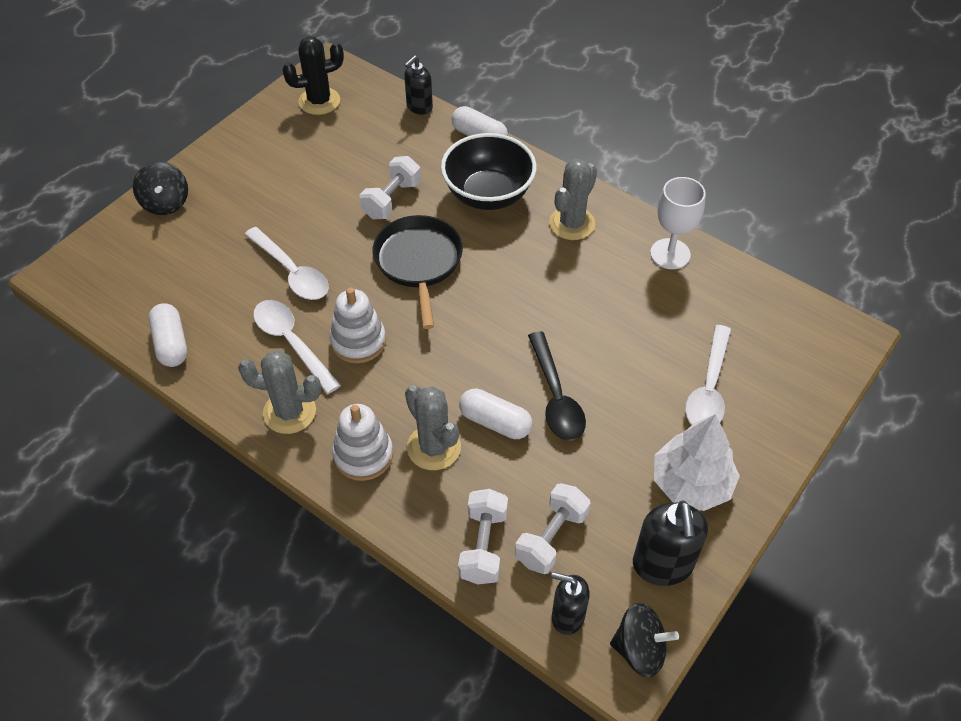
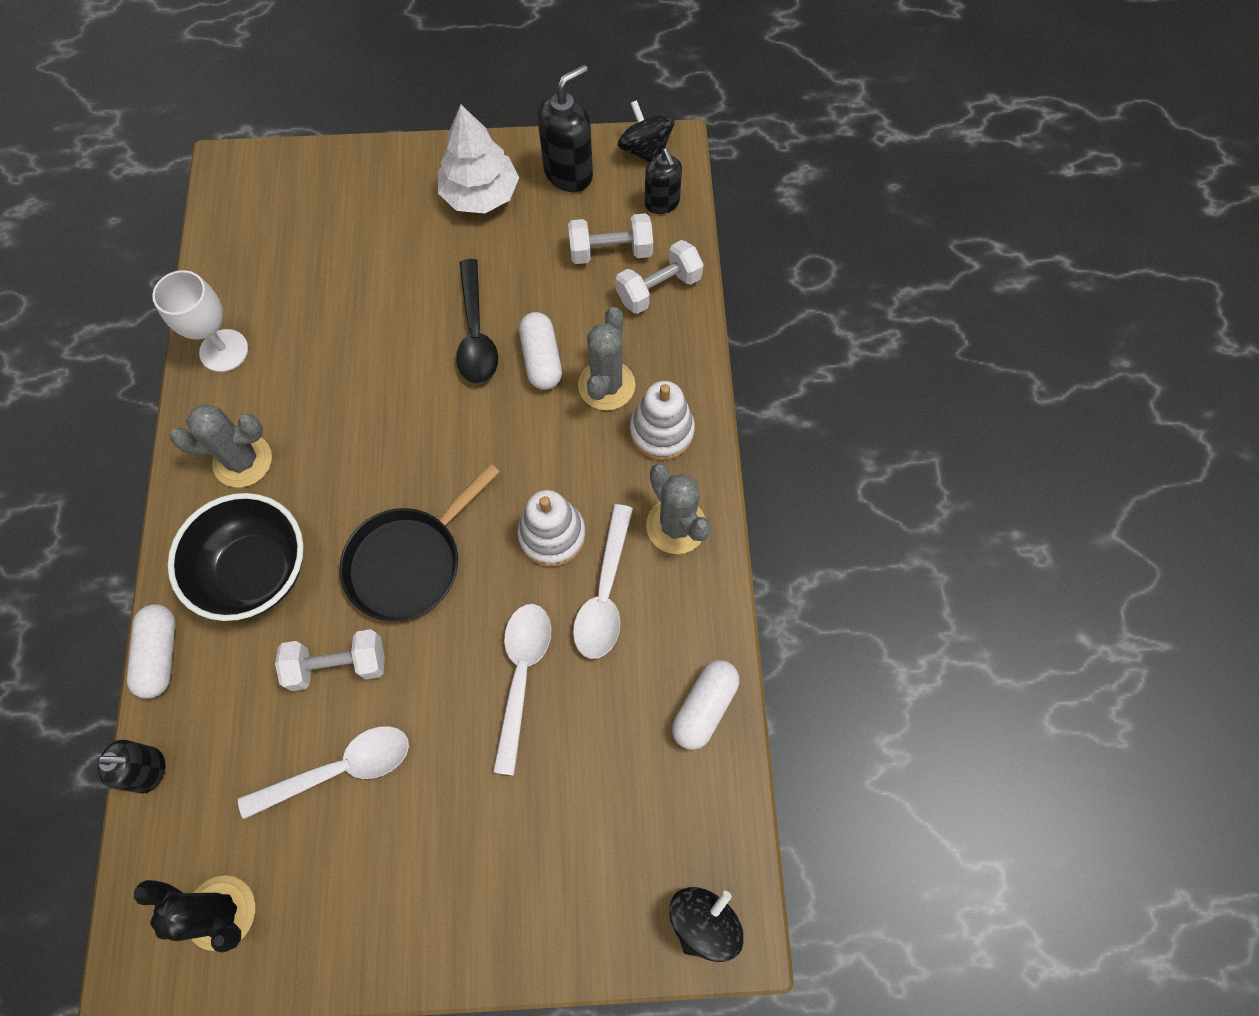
camera: 130 degrees left, 15 degrees up
(165, 203) = (539, 927): black spinning top -> black spinning top (703, 922)
(555, 396) = (476, 333): black spoon -> black spoon turned 135 degrees clockwise
(709, 388) = (372, 233): white spoon -> white spoon (339, 769)

